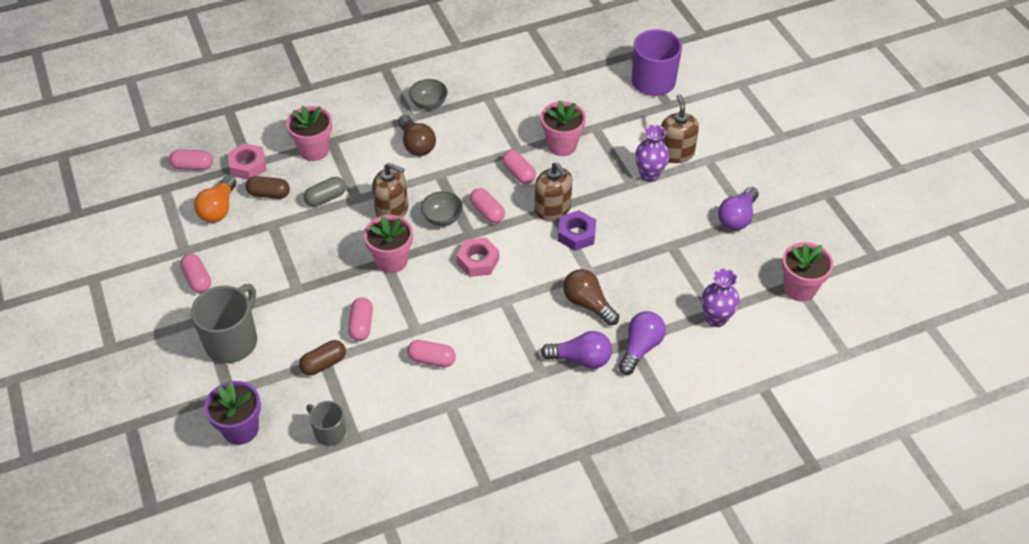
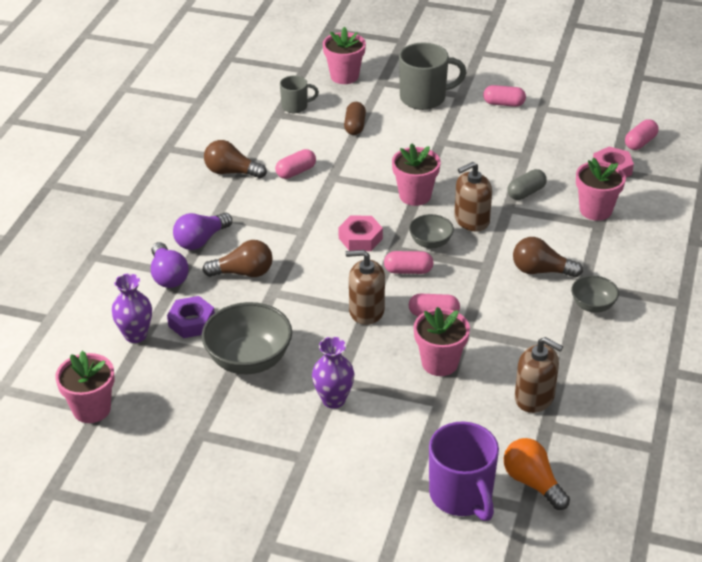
camera: 130 degrees right, 10 degrees down
(219, 209) = (572, 137): orange light bulb -> orange light bulb (533, 482)
(232, 341) = (424, 98): grey mug -> grey mug turned 75 degrees counterclockwise
(241, 429) = (344, 76): purple flower pot -> pink flower pot
(269, 194) = (563, 167): brown capsule -> none
(326, 198) = (526, 192): grey capsule -> grey capsule turned 45 degrees clockwise
(361, 325) = (368, 155): pink capsule -> none
(475, 406) = (231, 172): none -> brown light bulb
(576, 234) = (320, 308): purple nut -> purple nut (191, 322)
(665, 239) = (249, 360): none -> grey bowl
(675, 153) = (339, 438): brown soap dispenser -> brown soap dispenser (534, 397)
(737, 217) = (212, 425): purple light bulb -> none

